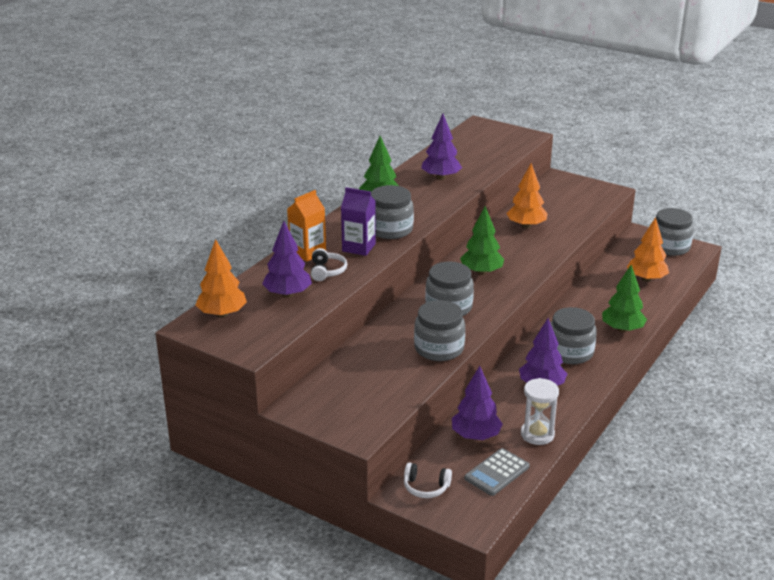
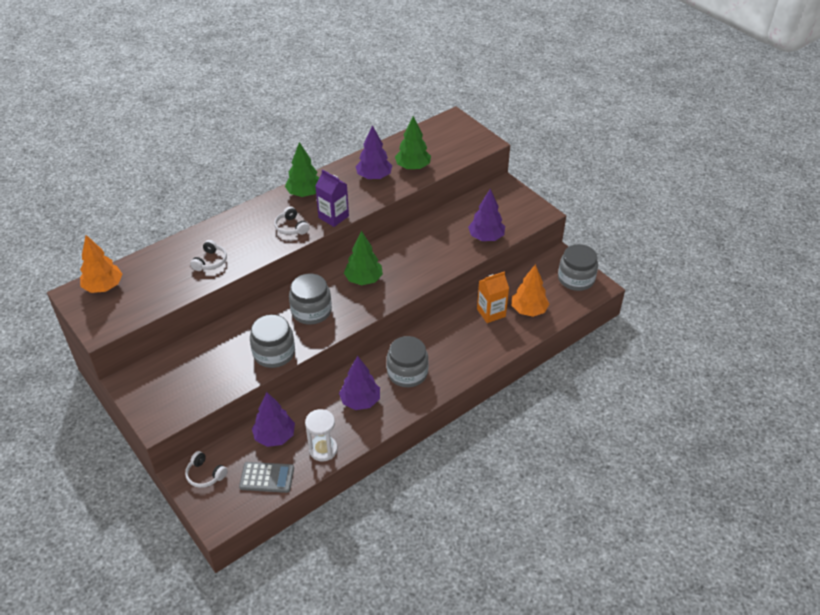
camera: 20 degrees right, 15 degrees up
(288, 294) = (164, 279): purple tree -> purple tree (486, 237)
(307, 252) = (210, 237): orange carton -> orange carton (491, 313)
(358, 247) = (252, 241): purple carton -> purple carton (333, 217)
(390, 229) = (291, 227): grey jar -> white headphones
(497, 472) = (267, 477): grey calculator -> grey calculator turned 150 degrees counterclockwise
(526, 226) = (437, 236): orange tree -> none
(622, 329) = (468, 360): green tree -> green tree (413, 167)

